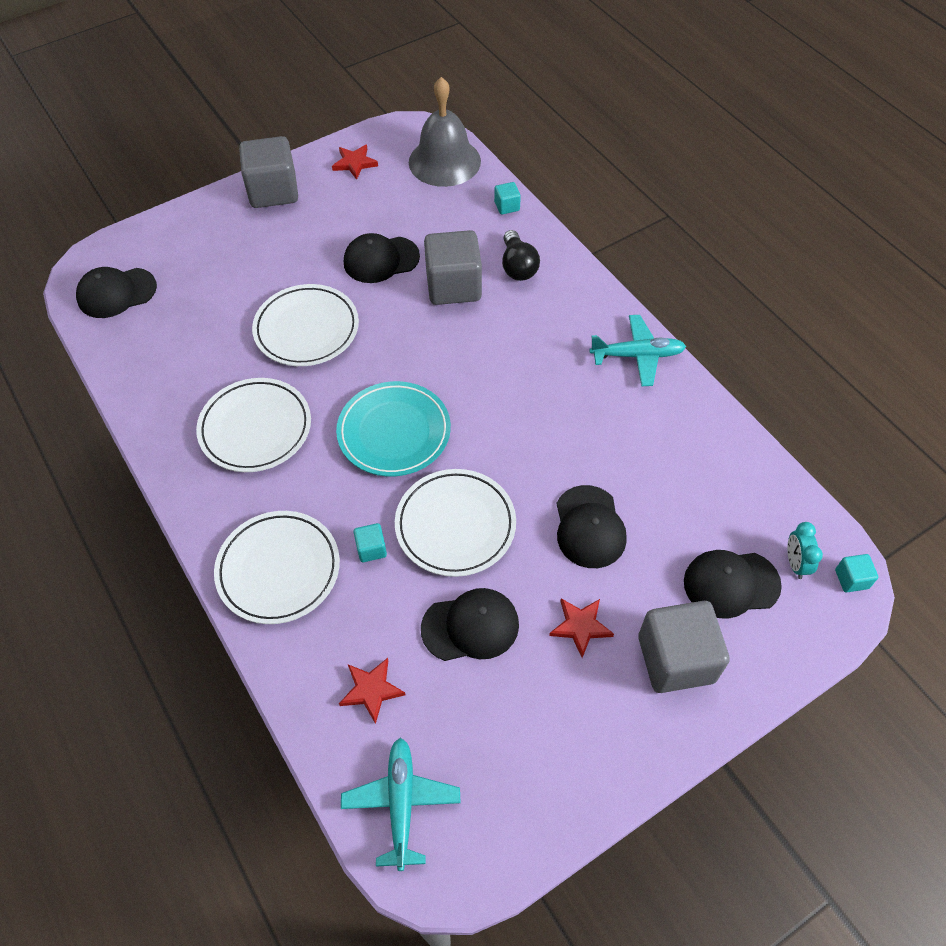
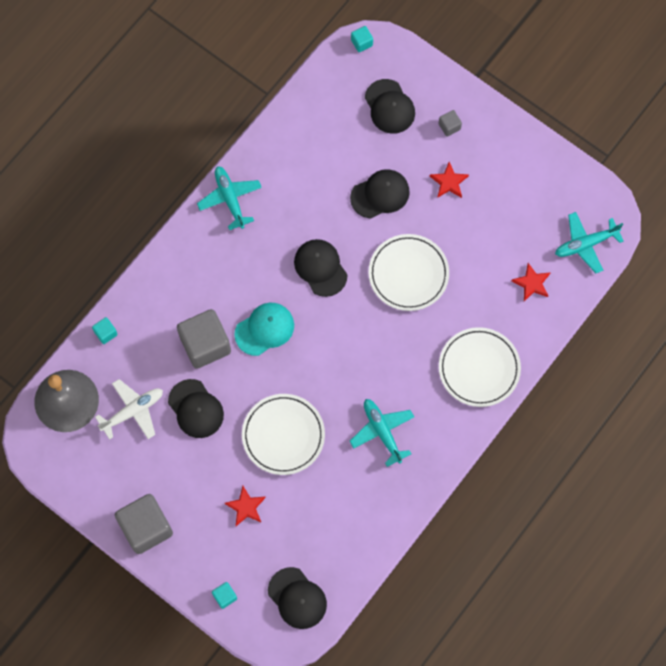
camera: 110 degrees left, 15 degrees up
(255, 428) = (382, 431): white plate -> turquoise plane
(354, 163) = (91, 474): red star -> red star (246, 507)
(371, 549) = (444, 318): turquoise cube -> turquoise cube (225, 596)
(394, 432) = (352, 338): turquoise plate -> none
(406, 209) = (133, 411): none -> white plane
(447, 345) = (264, 329): none -> turquoise cap
(470, 626) = (472, 242): black cap -> black cap (320, 268)
(518, 266) = (170, 304): black light bulb -> none
(676, 659) = (449, 126): grey cube -> grey cube, size x0.44
(795, 563) = (362, 74): turquoise clock -> none

